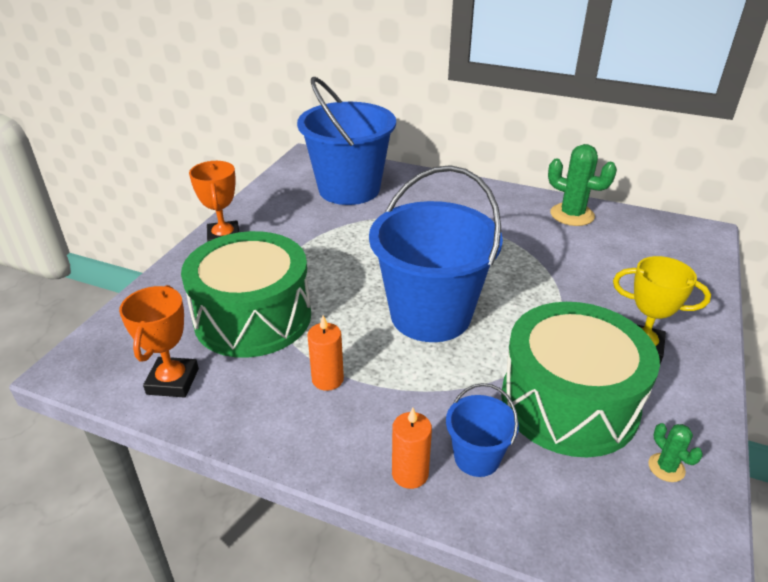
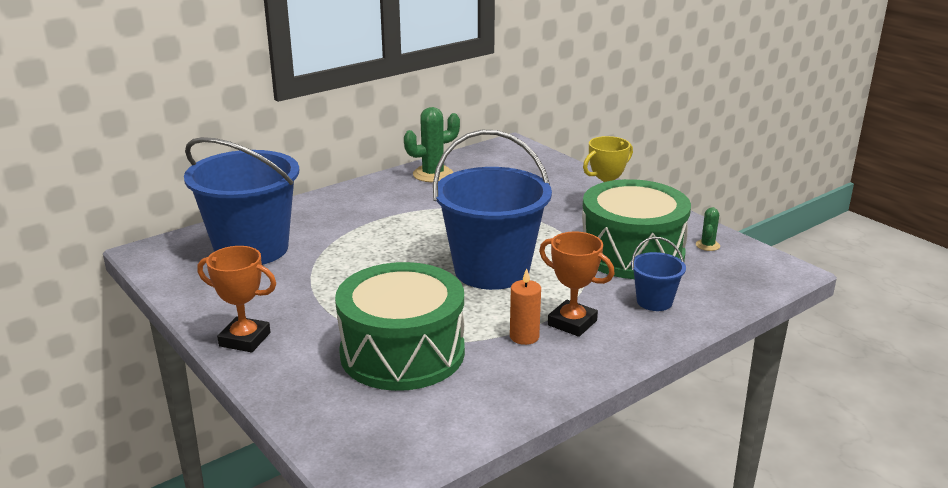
camera: 60 degrees left, 10 degrees down
(173, 381) = (452, 416): orange trophy -> orange trophy (572, 323)
(410, 473) = (650, 330): orange candle -> none
(666, 467) = (707, 245): green cactus -> green cactus turned 75 degrees counterclockwise

